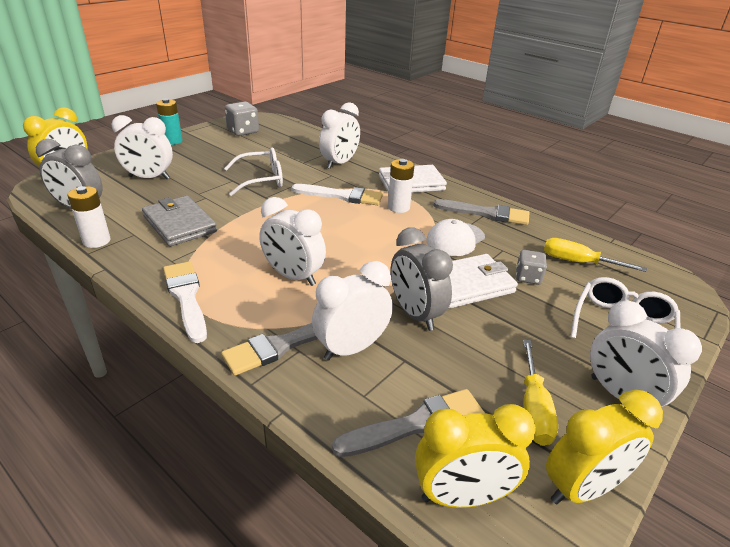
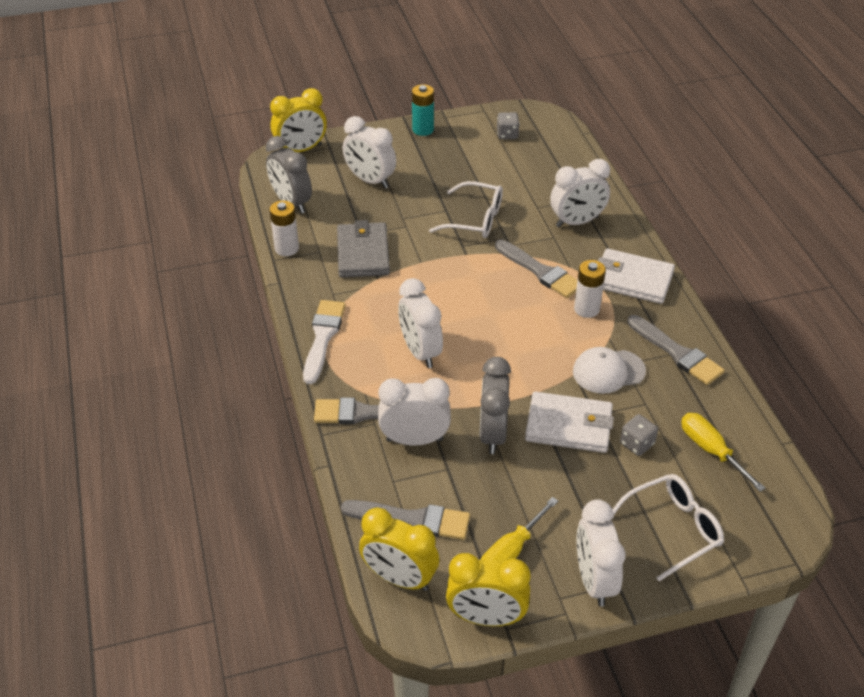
camera: 35 degrees right, 10 degrees up
(243, 131) = (507, 134): grey dice -> grey dice, size x0.64
(342, 196) = (540, 271): white brush -> grey brush

